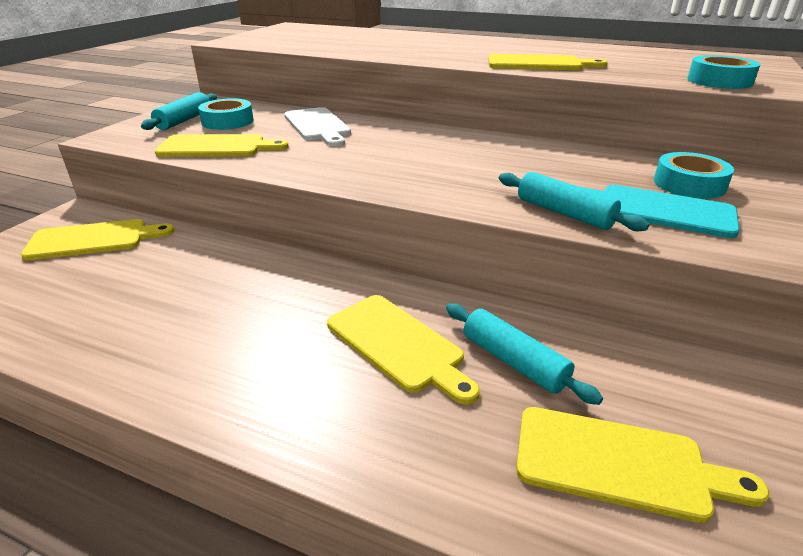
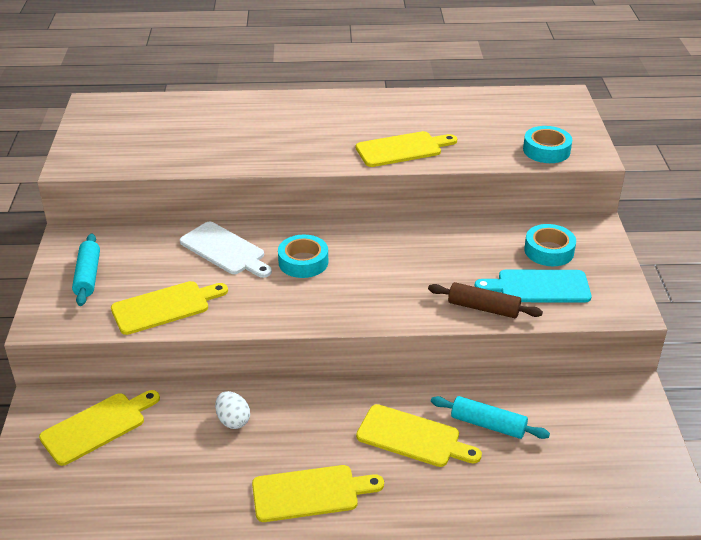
camera: 25 degrees left, 5 degrees up
(215, 269) = (233, 420): none -> white egg
(227, 121) = (133, 266): turquoise tape -> turquoise tape (303, 262)
(564, 213) = (483, 308): turquoise rolling pin -> brown rolling pin
(619, 464) = (569, 467): yellow cutting board -> yellow cutting board (310, 493)

